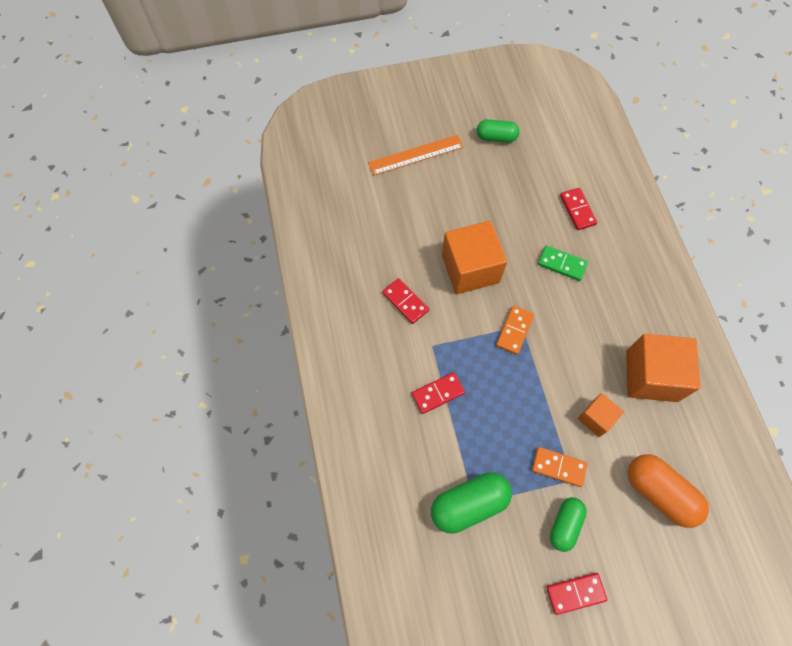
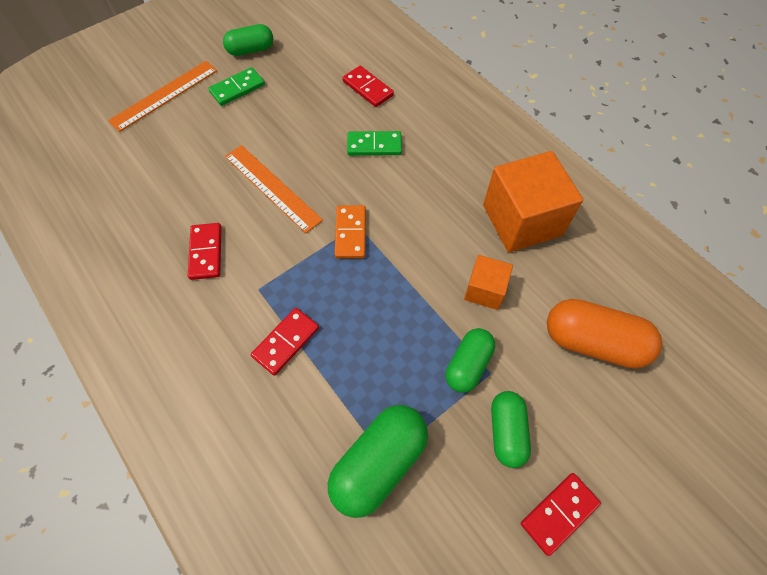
camera: 25 degrees left, 5 degrees down
(405, 302) = (206, 252): red domino -> red domino turned 60 degrees clockwise
(470, 268) = (272, 187): orange cube -> orange ruler
(473, 170) = (237, 89): none -> green domino
(558, 467) = (468, 365): orange domino -> green capsule

